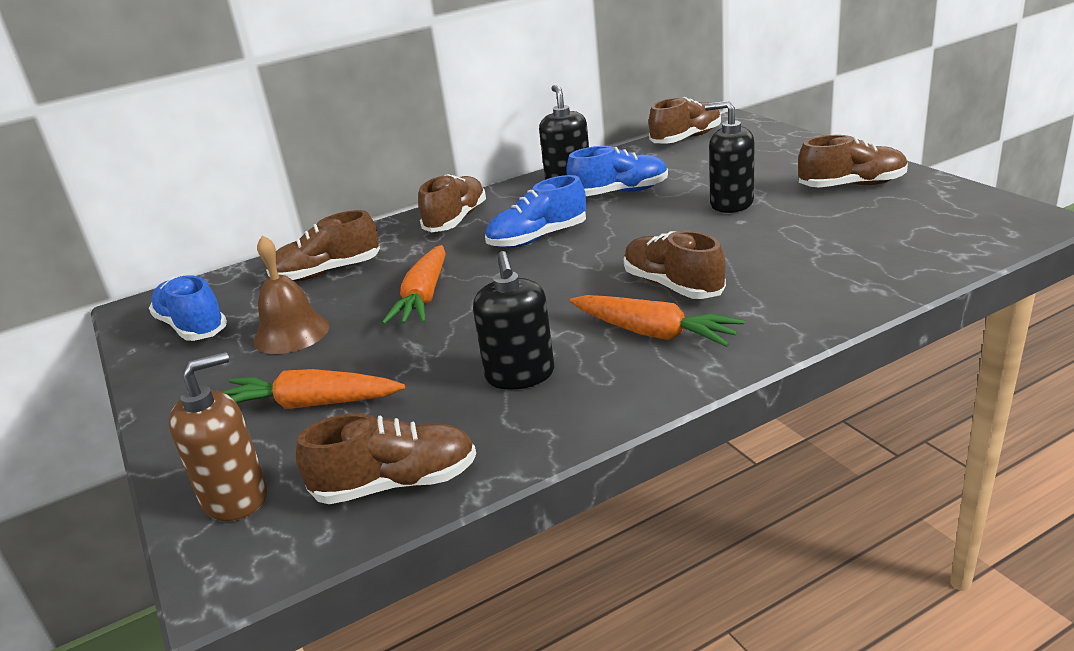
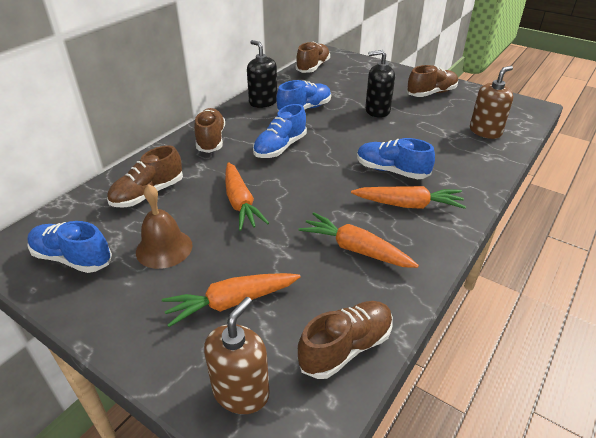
camera: 30 degrees left, 10 degrees up
(520, 375) = (355, 249): black soap dispenser -> orange carrot
(672, 286) = (391, 171): brown shoe -> blue shoe
(895, 249) = (485, 131): none -> brown soap dispenser

